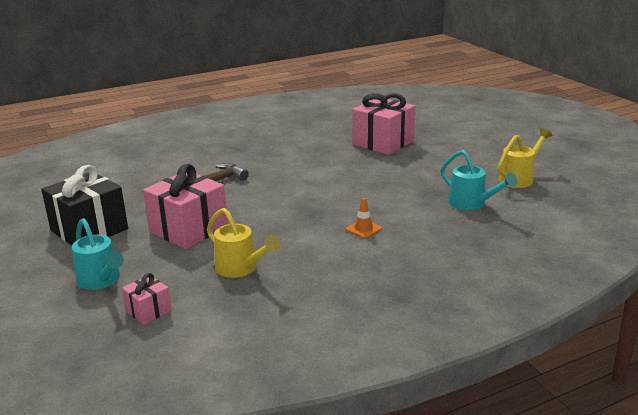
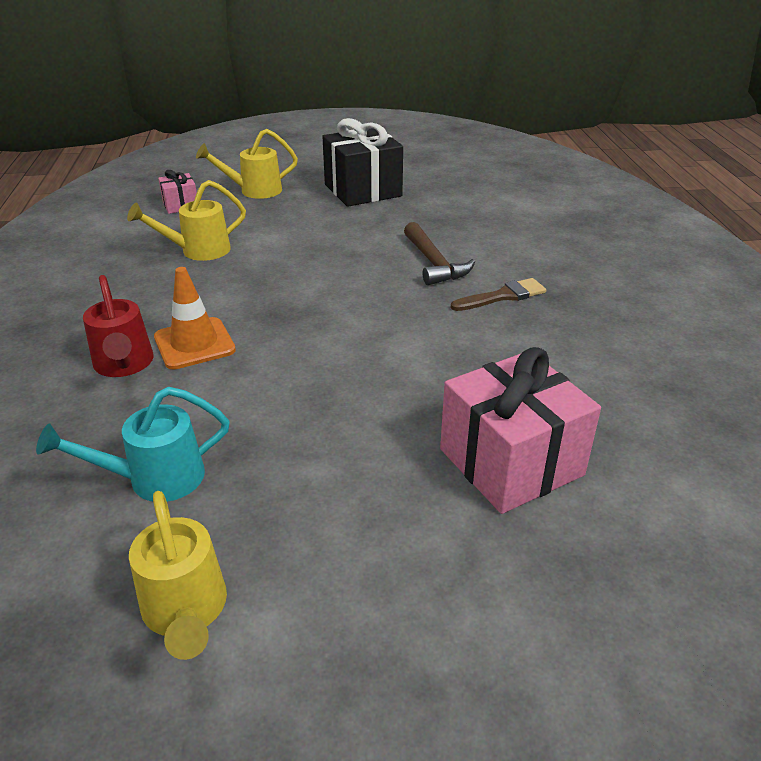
camera: 110 degrees right, 10 degrees up
(101, 281) = (254, 191): turquoise watering can -> yellow watering can
(188, 229) = (314, 235): pink gift -> none
(245, 160) = (503, 296): none -> brown brush
(363, 229) = (194, 344): orange traffic cone -> orange traffic cone, size x1.64
(403, 243) = (124, 365): none -> red watering can

